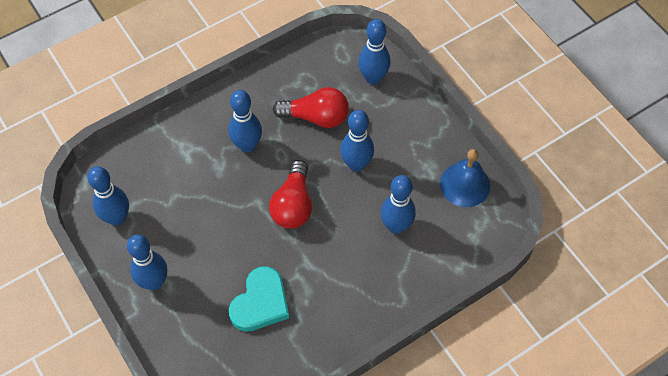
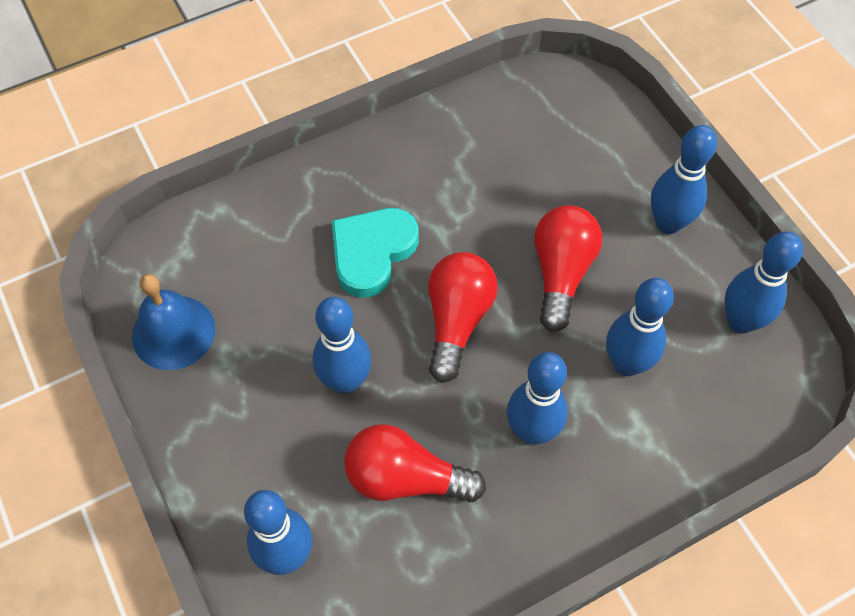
camera: 175 degrees left, 0 degrees up
(228, 240) = (561, 273): none -> red light bulb
(260, 303) = (512, 185): turquoise heart -> turquoise heart (372, 252)
(396, 226) = (299, 275): blue bowling pin -> blue bowling pin (626, 364)

